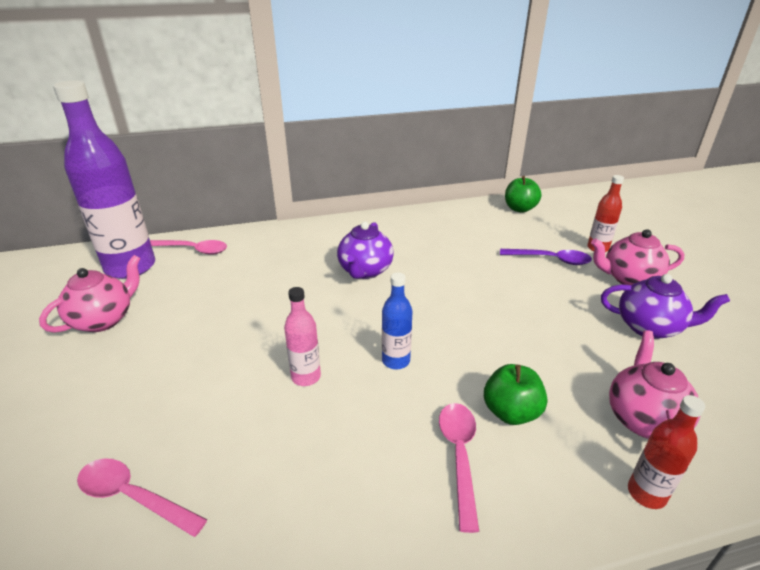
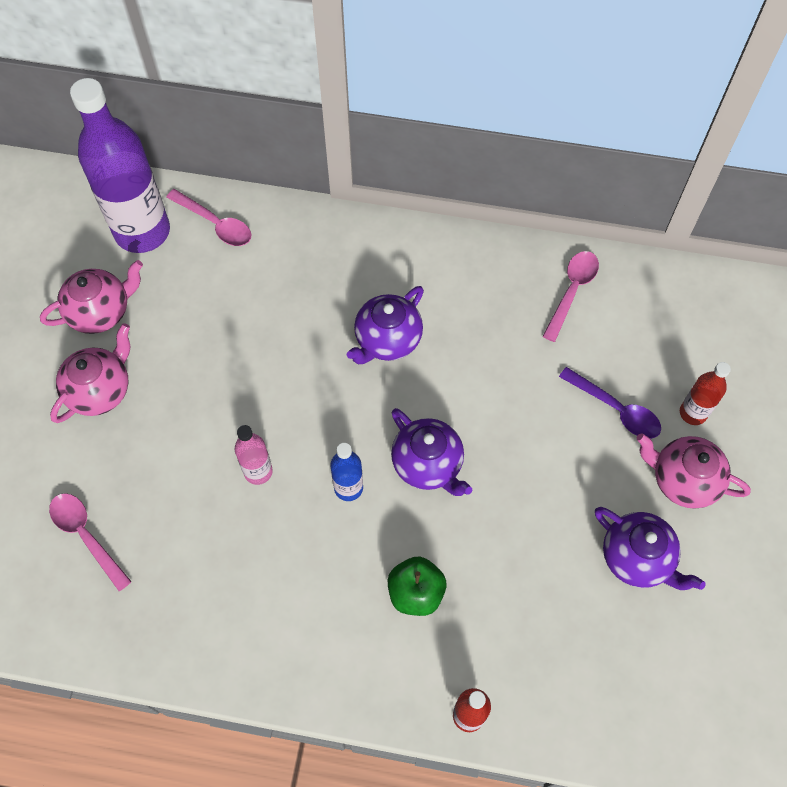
camera: 25 degrees right, 30 degrees up
(450, 326) = (428, 465): none -> purple teapot
(459, 456) = (343, 614): pink spoon -> pink spoon (572, 291)
(520, 209) = (655, 293): green apple -> none
(643, 419) = (529, 654): pink teapot -> pink teapot (100, 390)

